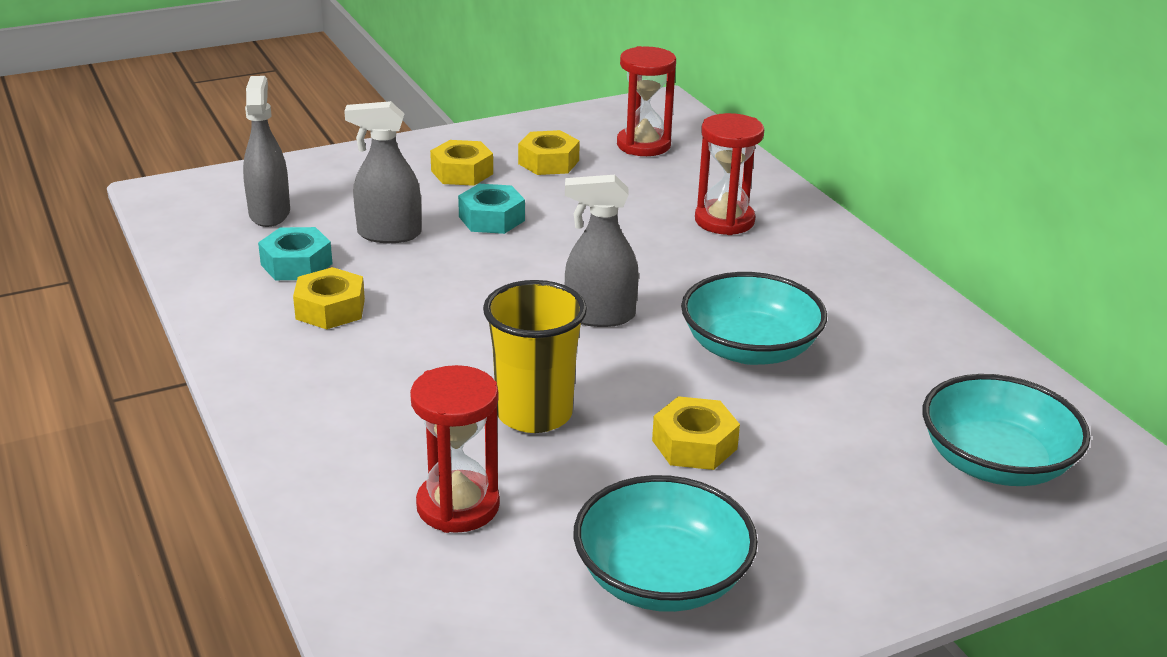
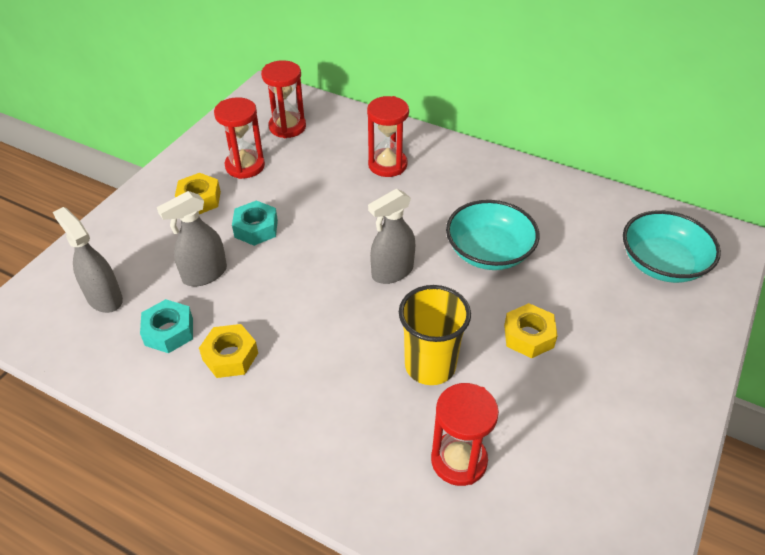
camera: 35 degrees left, 15 degrees up
(548, 162) = (245, 166): yellow nut -> red hourglass
(661, 578) = (602, 438): turquoise bowl -> none

